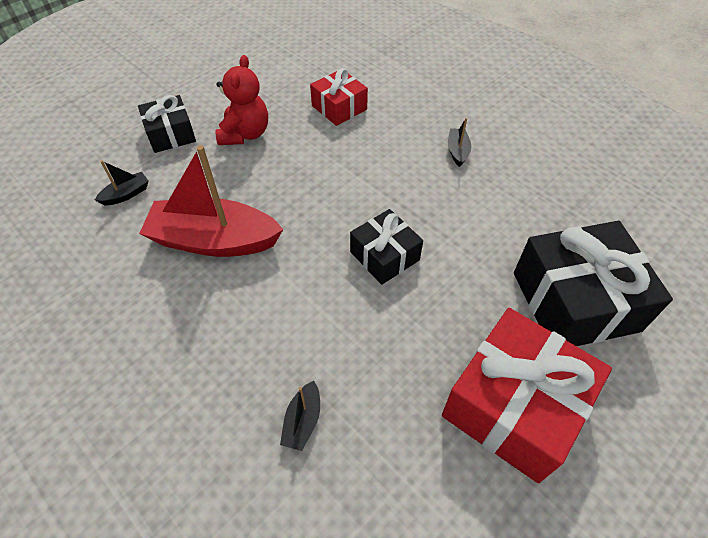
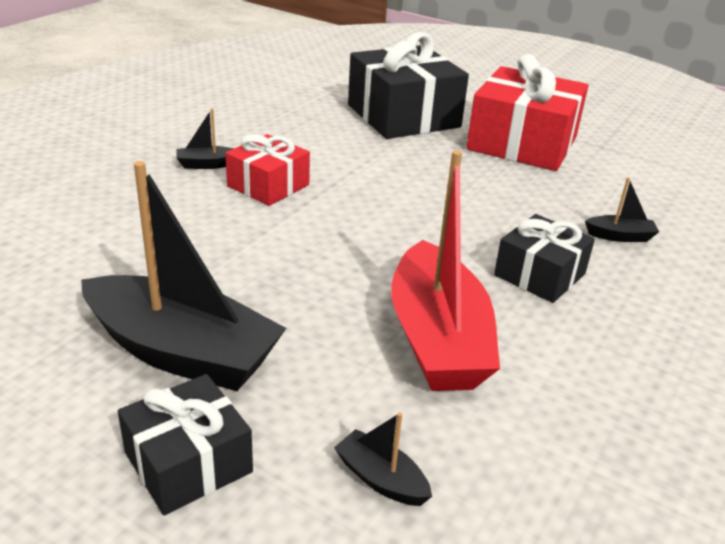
camera: 105 degrees left, 20 degrees down
(245, 134) = (182, 352): red teddy bear -> black boat
(339, 107) = (107, 258): red gift -> red gift (268, 185)
(384, 256) = (398, 204): black gift -> black gift (539, 275)

